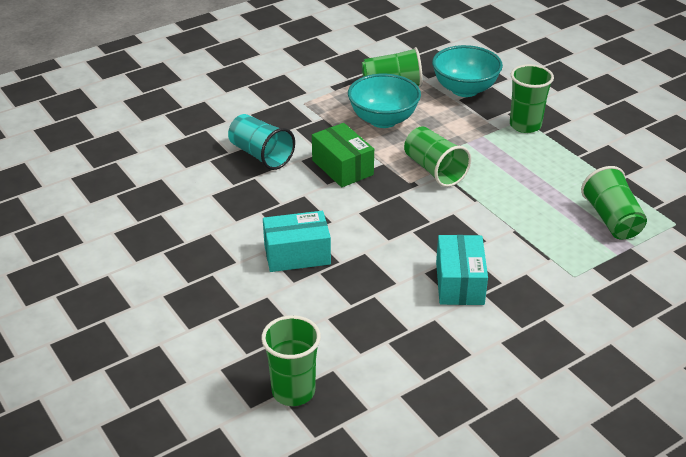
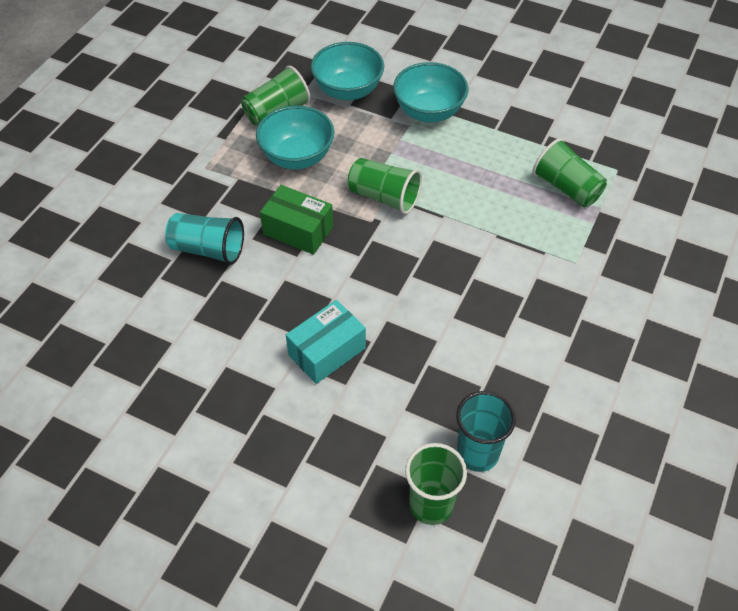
camera: 30 degrees left, 15 degrees up
(364, 374) = (477, 453): none -> turquoise cup
(459, 283) = (490, 314): turquoise box -> none
(525, 125) = (429, 112): green cup -> turquoise bowl

